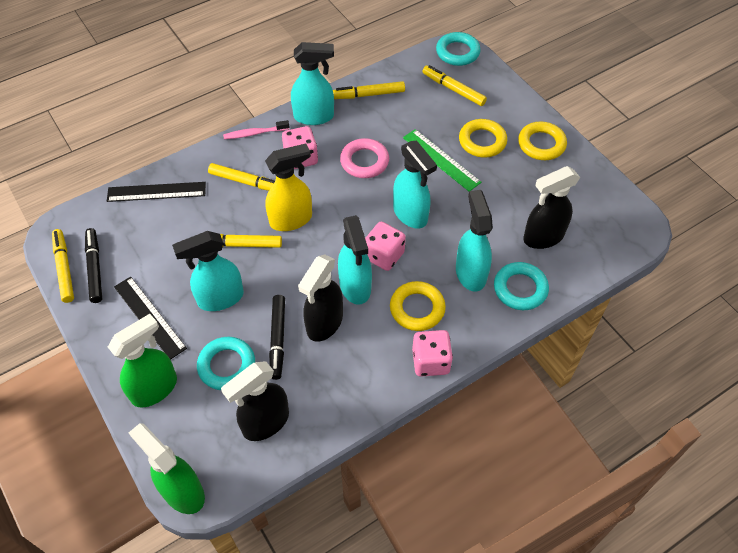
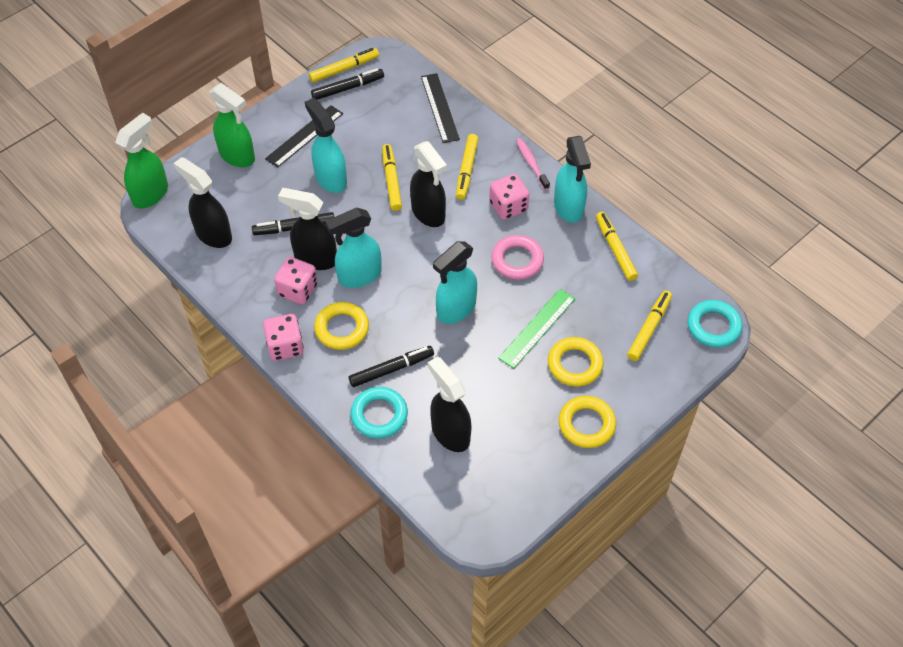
camera: 80 degrees right, 0 degrees up
(227, 366) = (263, 198): turquoise ring -> none
(291, 219) = (428, 213): yellow spray bottle -> black spray bottle
(384, 255) = (399, 293): pink dice -> pink dice (298, 290)
(470, 273) = (391, 369): turquoise spray bottle -> black marker

